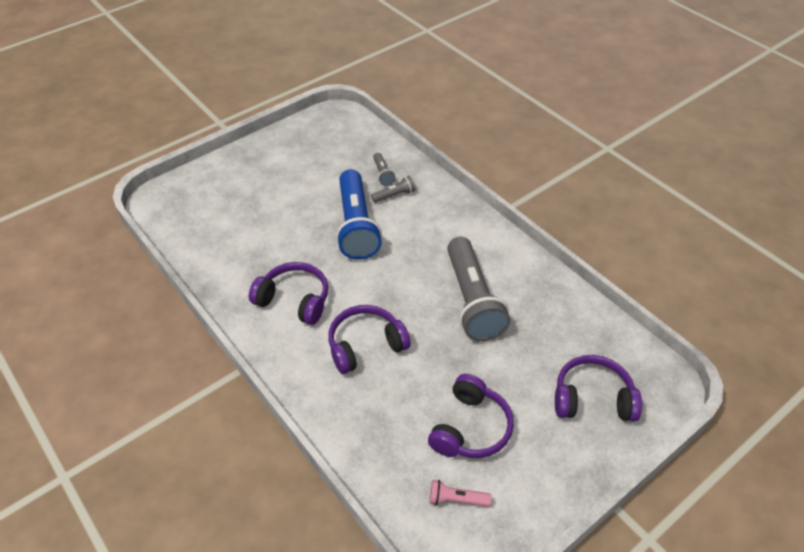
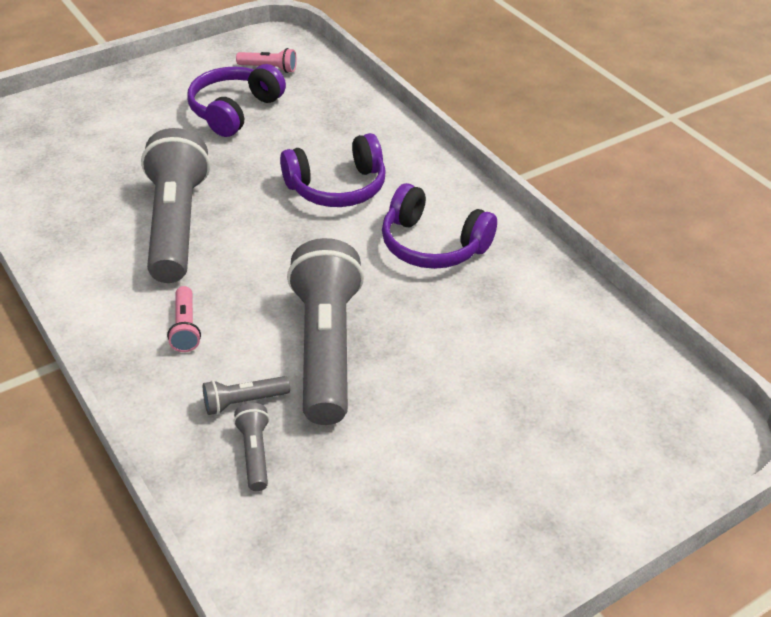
camera: 175 degrees left, 5 degrees down
(356, 226) = (326, 348): blue flashlight -> grey flashlight
(438, 230) = (185, 328): none -> pink flashlight
(592, 398) = (85, 122): purple headphones -> none

